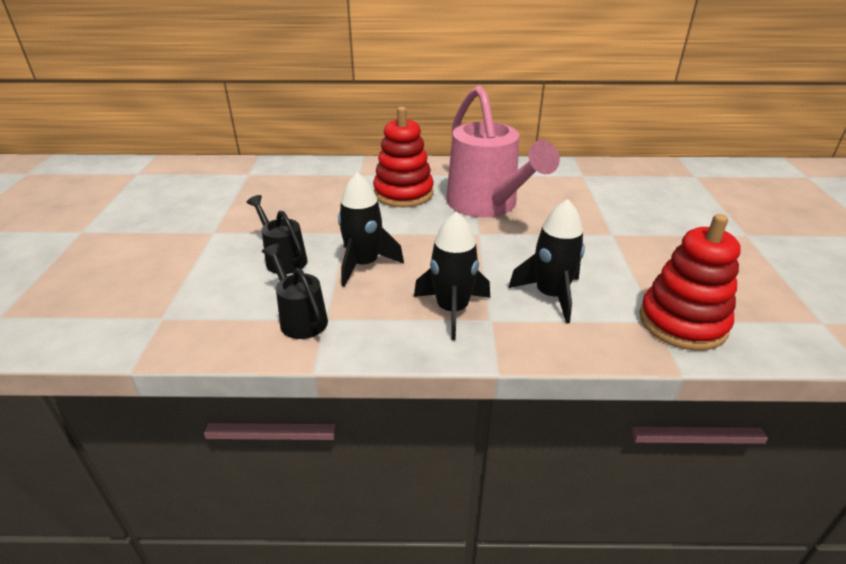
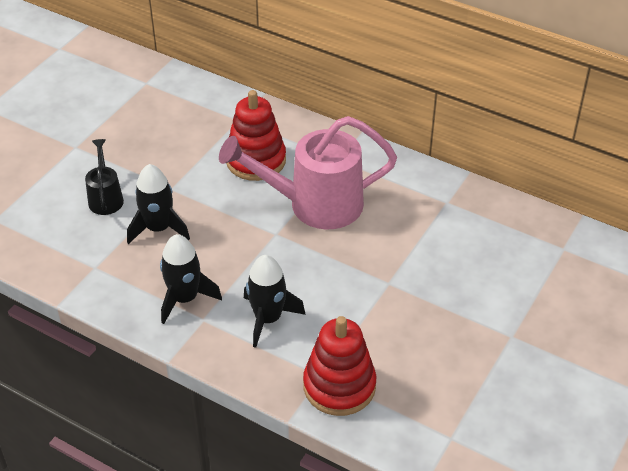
camera: 30 degrees right, 10 degrees up
(300, 318) = (79, 259): black watering can -> none
(487, 205) = (314, 204): pink watering can -> pink watering can turned 75 degrees clockwise

